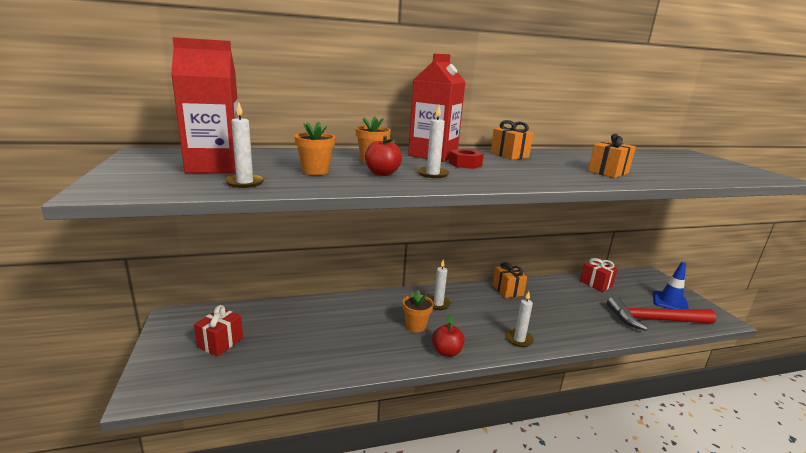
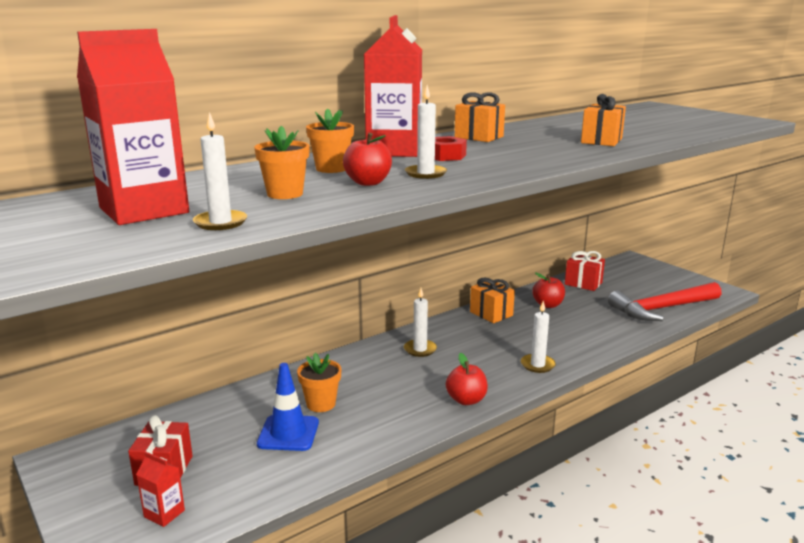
camera: 20 degrees left, 0 degrees up
(198, 372) = (164, 513): none -> red carton
(416, 326) = (410, 381): orange flower pot -> orange flower pot (321, 404)
(556, 294) = (548, 305): none -> red apple
(670, 302) = (667, 285): blue traffic cone -> blue traffic cone (288, 433)

